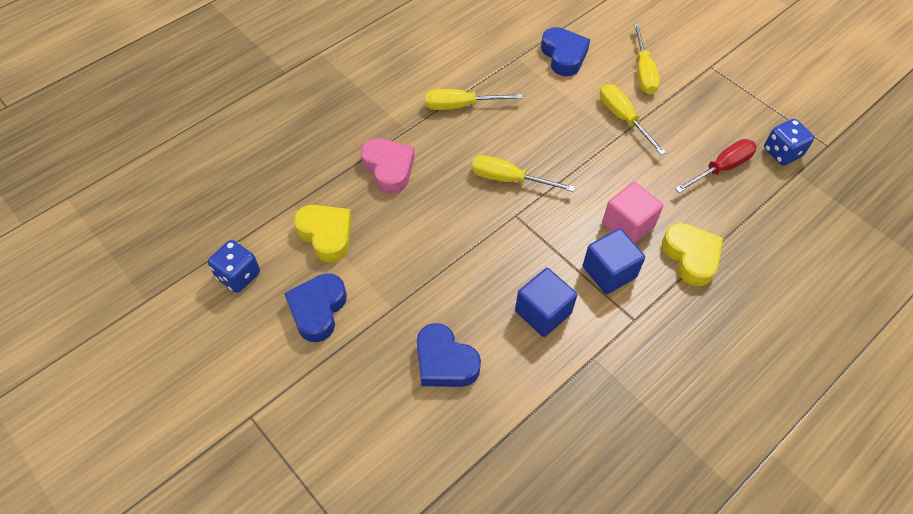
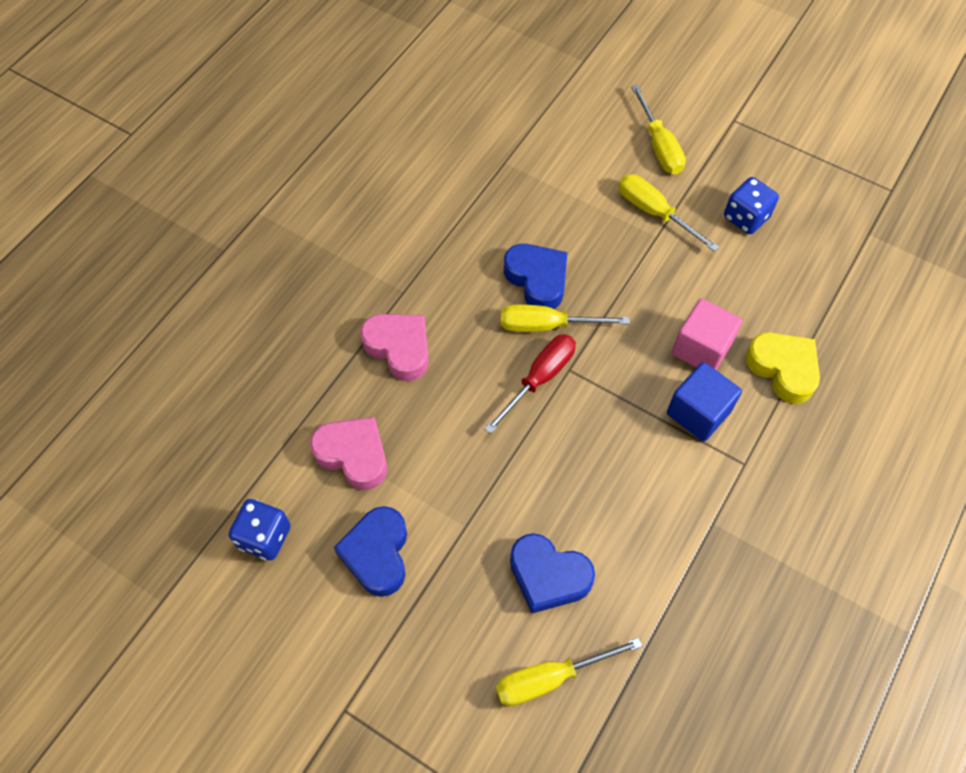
camera: 15 degrees left, 5 degrees up
(326, 235) = (353, 455): yellow heart -> pink heart
(461, 106) = (458, 243): yellow screwdriver -> yellow screwdriver (550, 678)
(543, 312) = (640, 483): blue cube -> none
(564, 56) = (559, 146): blue heart -> blue heart (537, 279)
(721, 168) = (783, 249): red screwdriver -> red screwdriver (539, 379)
(782, 152) = (844, 212): blue dice -> blue dice (746, 217)

